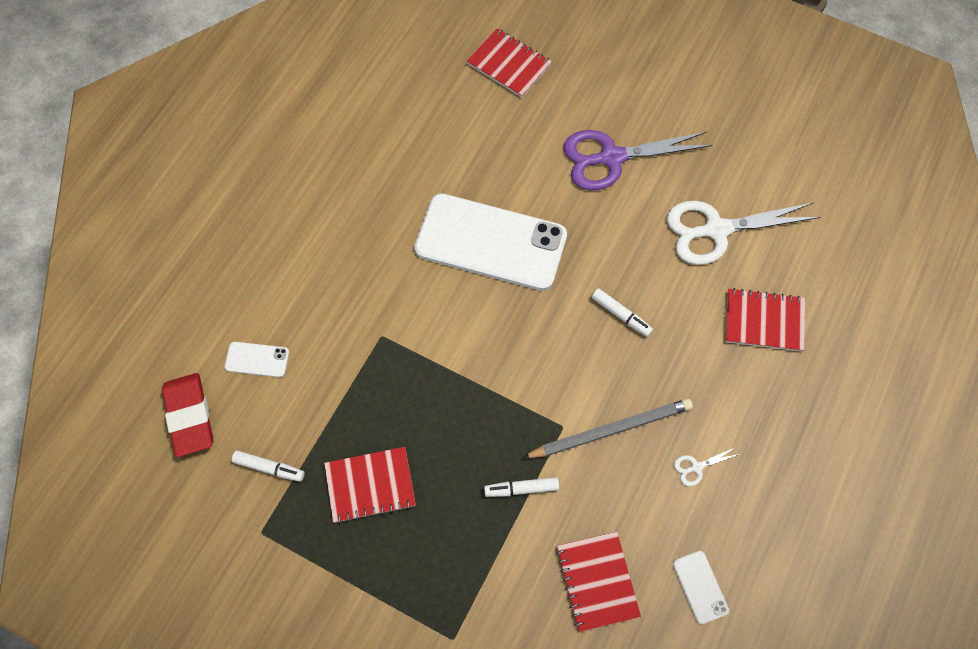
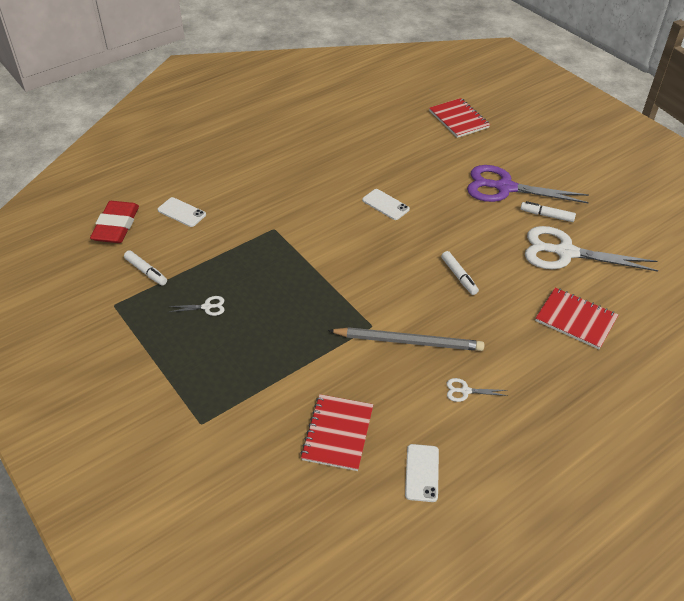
camera: 25 degrees right, 20 degrees down
(370, 485) = (207, 307): red notebook -> white scissors
(491, 242) = (385, 204): white phone -> white phone, size x0.41
(521, 489) = (316, 351): white marker -> white marker (546, 215)

